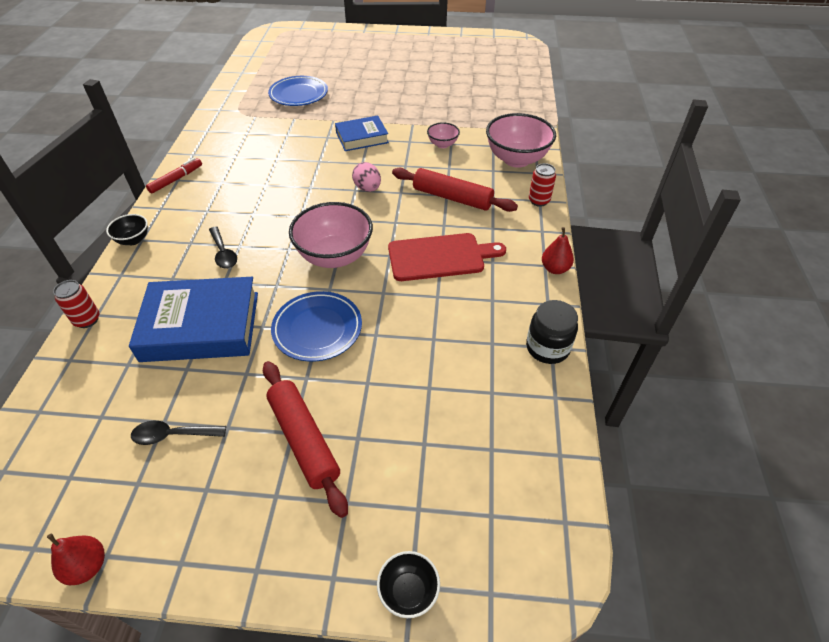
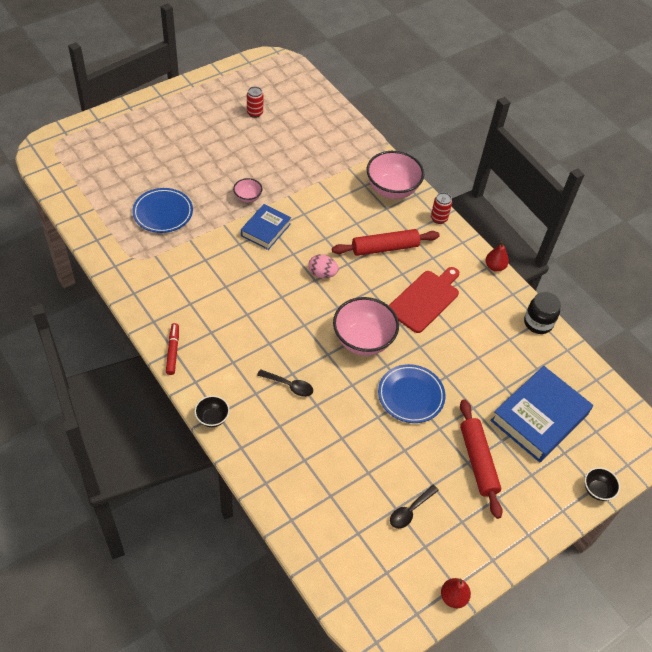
camera: 45 degrees left, 5 degrees up
(87, 320) = (264, 490): red can -> red can (255, 113)
(201, 326) = (341, 442): blue book -> blue book (539, 417)
(303, 440) = (478, 461): red rolling pin -> red rolling pin turned 60 degrees clockwise
(442, 144) = (330, 203): pink bowl -> pink bowl (248, 198)

